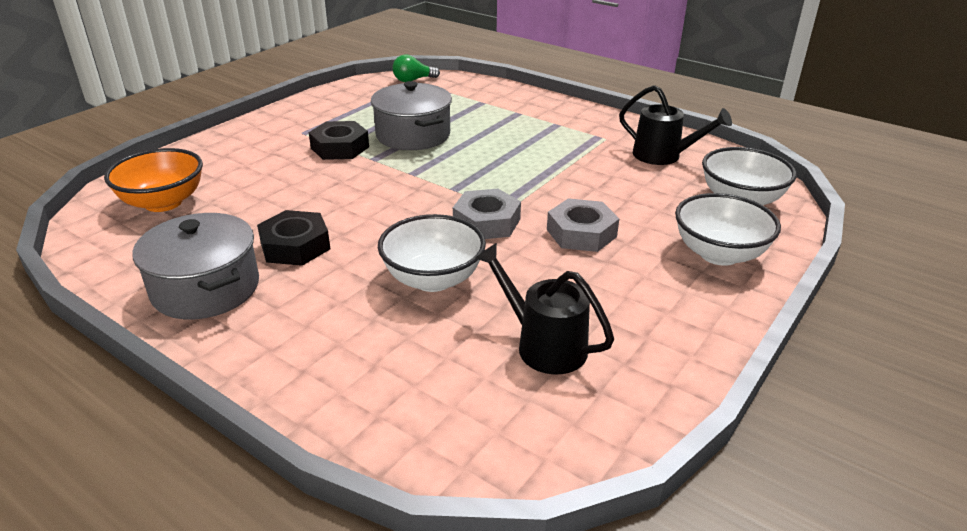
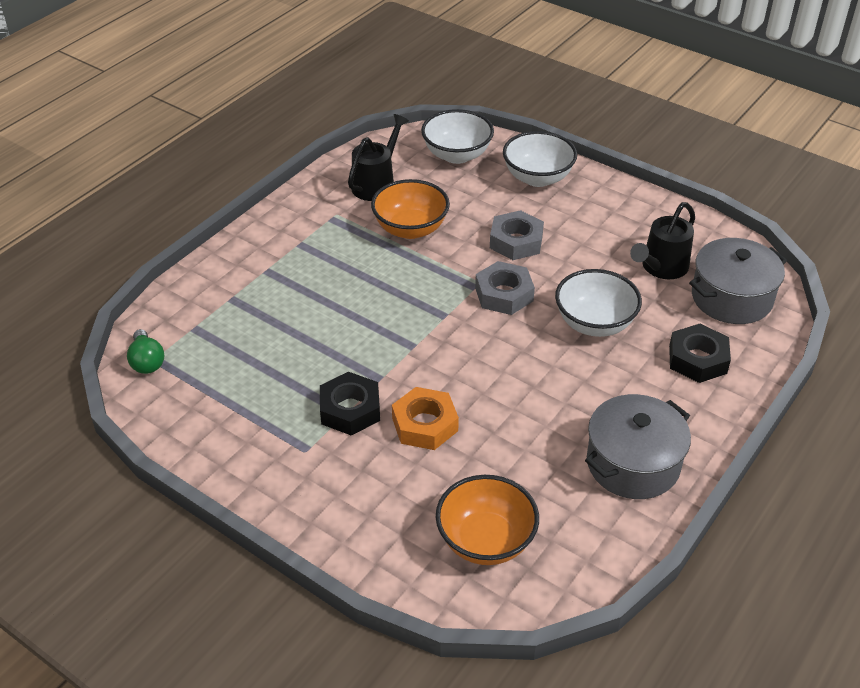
camera: 90 degrees left, 10 degrees up
(295, 246) = (558, 415): black nut -> black nut (697, 359)
(310, 178) = (425, 424): none -> orange nut
(413, 135) = (320, 351): grey pot -> grey pot (731, 298)
(591, 173) = (410, 229): none -> orange bowl

